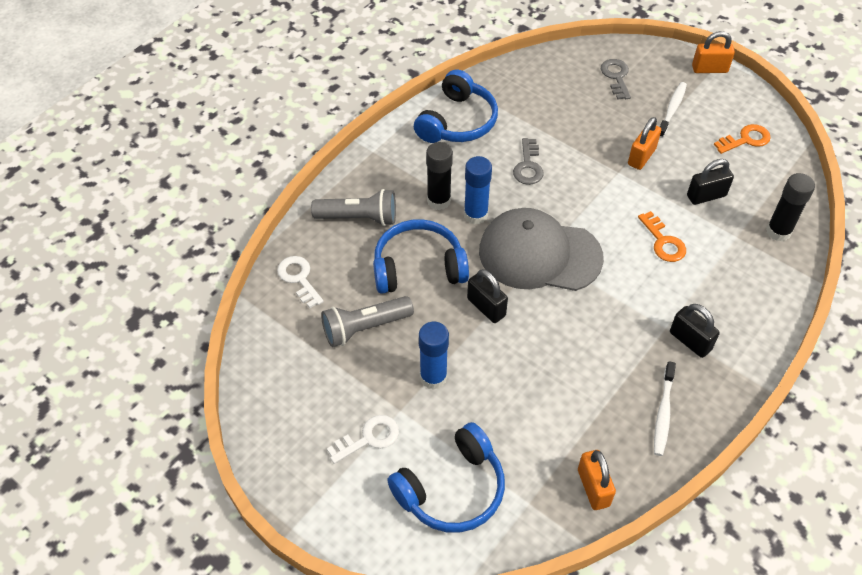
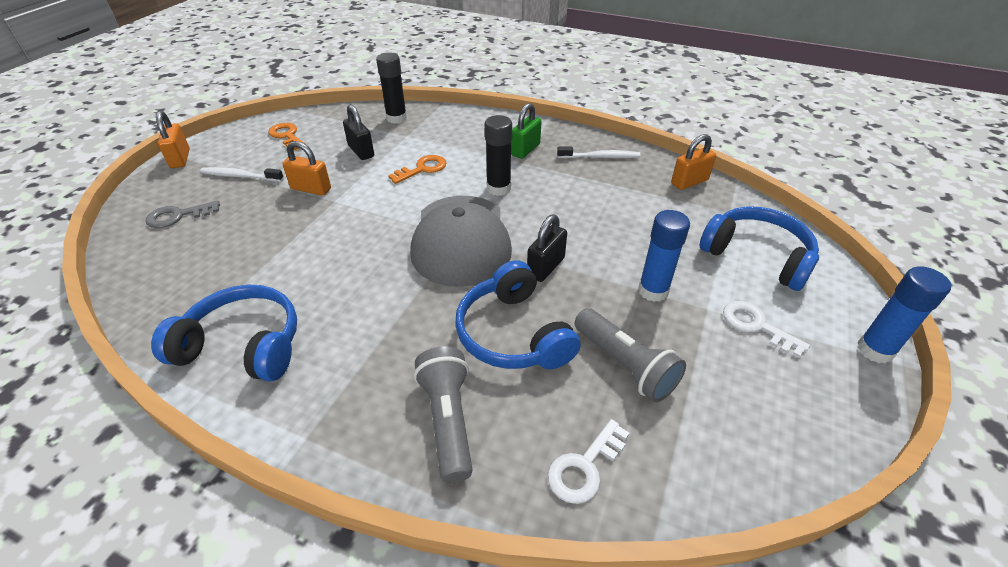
camera: 105 degrees left, 10 degrees down
(438, 201) = (398, 336): black glue stick -> black glue stick (498, 188)
(475, 215) = (416, 297): blue glue stick -> blue glue stick (875, 350)
(528, 166) = (329, 265): grey key -> none
(690, 341) = (525, 150): black padlock -> green padlock

